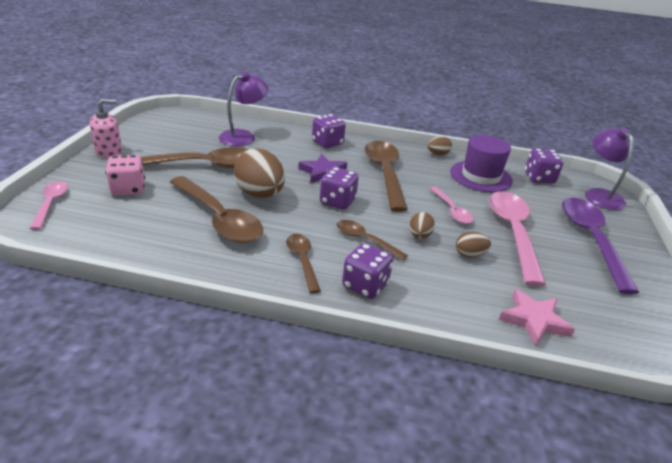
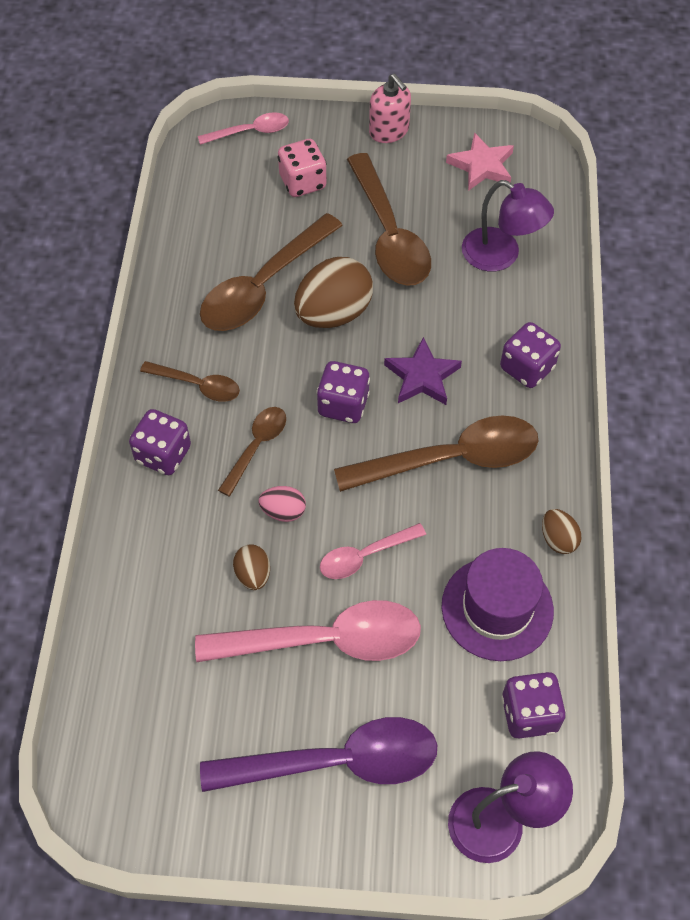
camera: 85 degrees right, 25 degrees up
(302, 260) = (198, 385): brown spoon -> brown spoon turned 45 degrees clockwise
(419, 236) = (283, 511): brown egg -> pink egg
(534, 320) = (130, 640): pink star -> pink star (482, 166)

